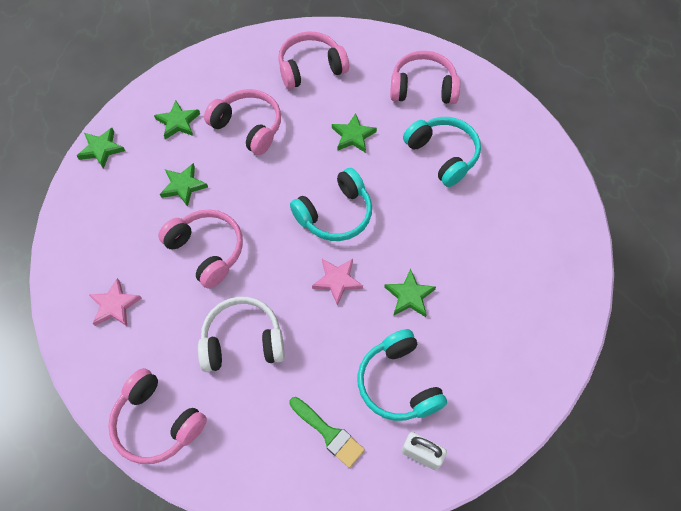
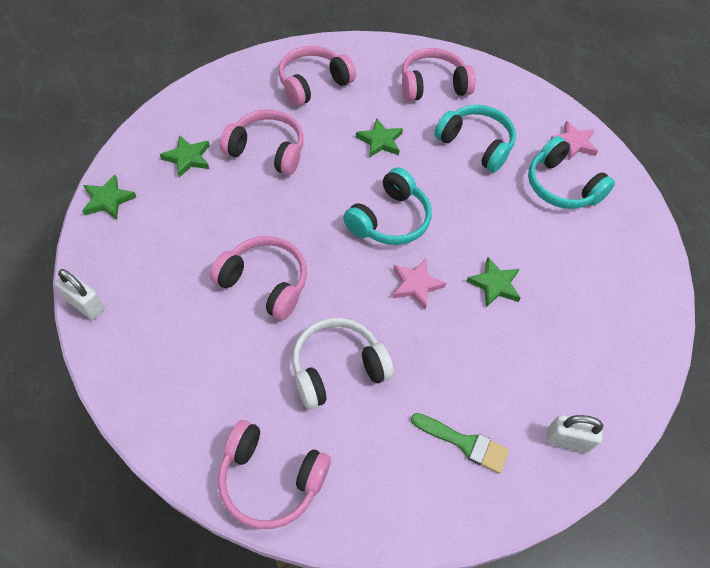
camera: 20 degrees left, 5 degrees down
(58, 239) = (86, 305): none -> white padlock
(115, 305) = (178, 362): pink star -> pink star (574, 143)
(183, 186) = (215, 221): green star -> none
(398, 383) = (516, 373): turquoise headphones -> turquoise headphones (561, 186)

